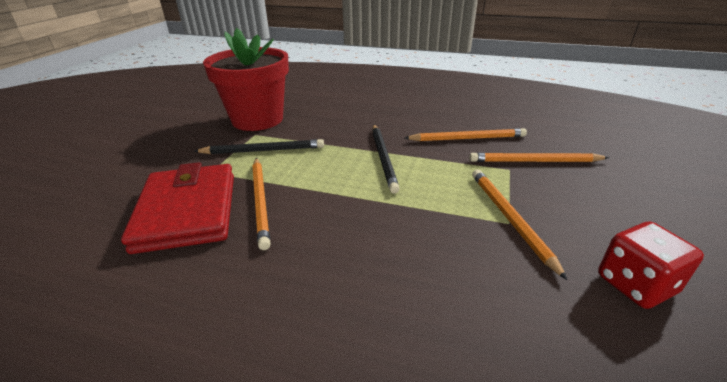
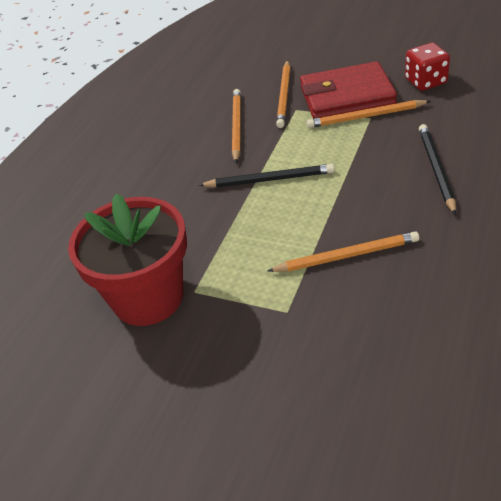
camera: 80 degrees left, 10 degrees up
(188, 211) = (365, 308): red wallet -> red wallet (347, 96)
(263, 150) = (241, 274): black pencil -> black pencil (436, 169)

